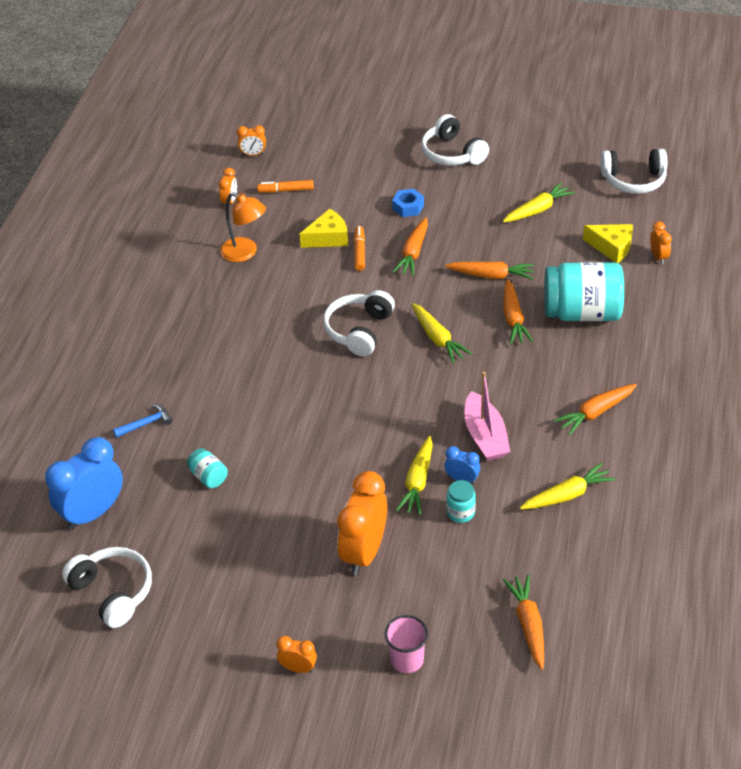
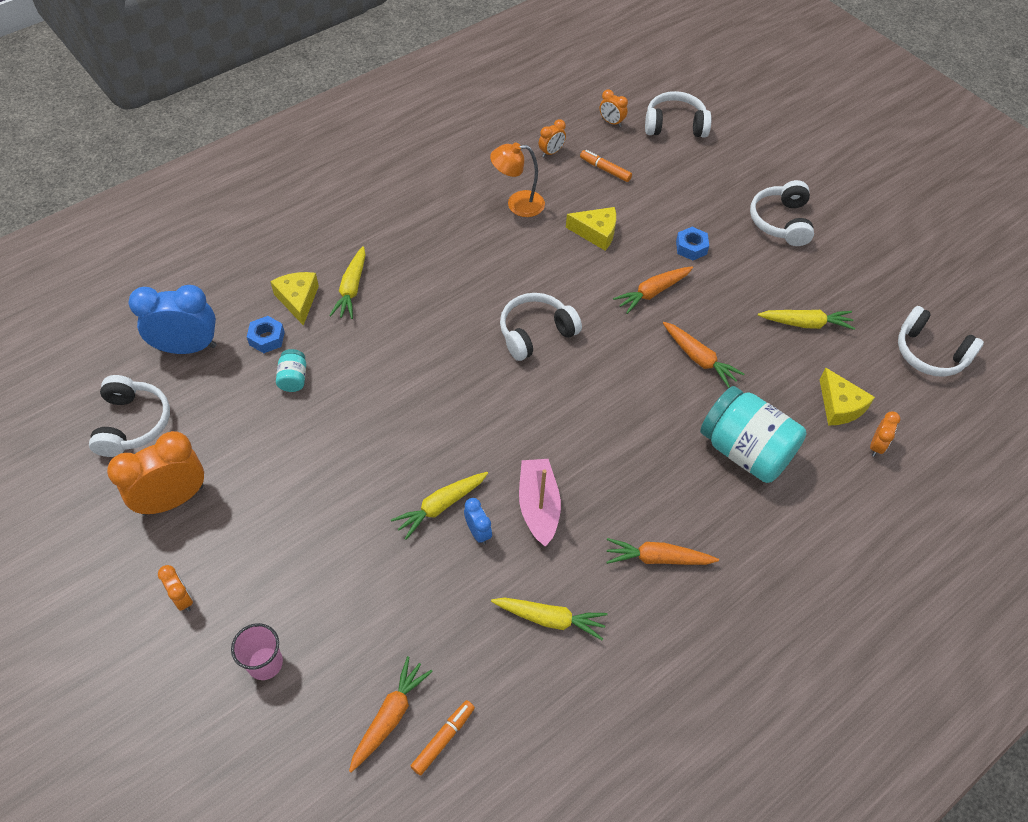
camera: 35 degrees right, 10 degrees up
(146, 423) = (298, 300): blue hammer -> yellow cheese
(153, 465) = (267, 338): none -> blue nut
(245, 253) = (517, 204): orange lamp -> orange lamp turned 105 degrees clockwise
(304, 130) = (675, 125): none -> white headphones
(359, 252) = (608, 262): orange marker -> orange marker (443, 739)
(364, 552) = (334, 537): orange clock -> orange clock (173, 499)
(437, 338) = (592, 386): yellow carrot -> yellow carrot (351, 289)
(460, 512) = (445, 562): turquoise jar -> none
(485, 436) = (538, 506): pink boat -> pink boat turned 150 degrees clockwise
(513, 319) = (676, 413): orange carrot -> none

